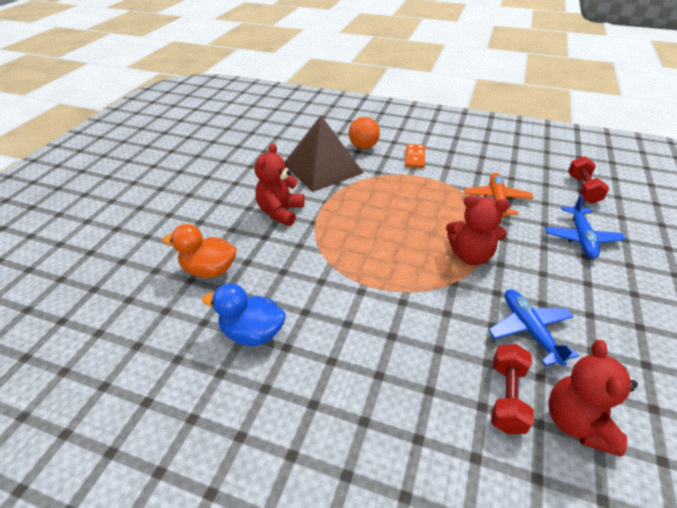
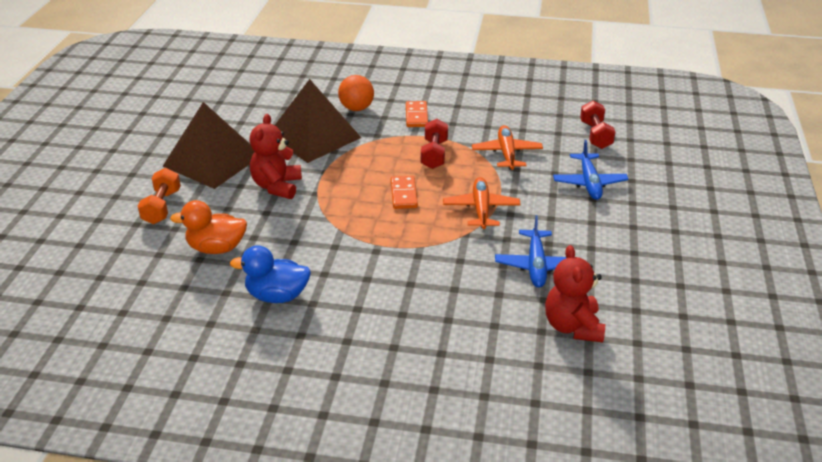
camera: 10 degrees left, 5 degrees down
(174, 222) = (162, 207): none -> orange dumbbell
(231, 182) = (213, 160): none -> brown pyramid
(396, 232) = (404, 194): none -> orange domino
(470, 255) = (481, 209): red teddy bear -> orange plane
(506, 397) = (515, 316): red dumbbell -> red dumbbell (434, 154)
(529, 330) = (536, 265): blue plane -> blue plane turned 150 degrees counterclockwise

